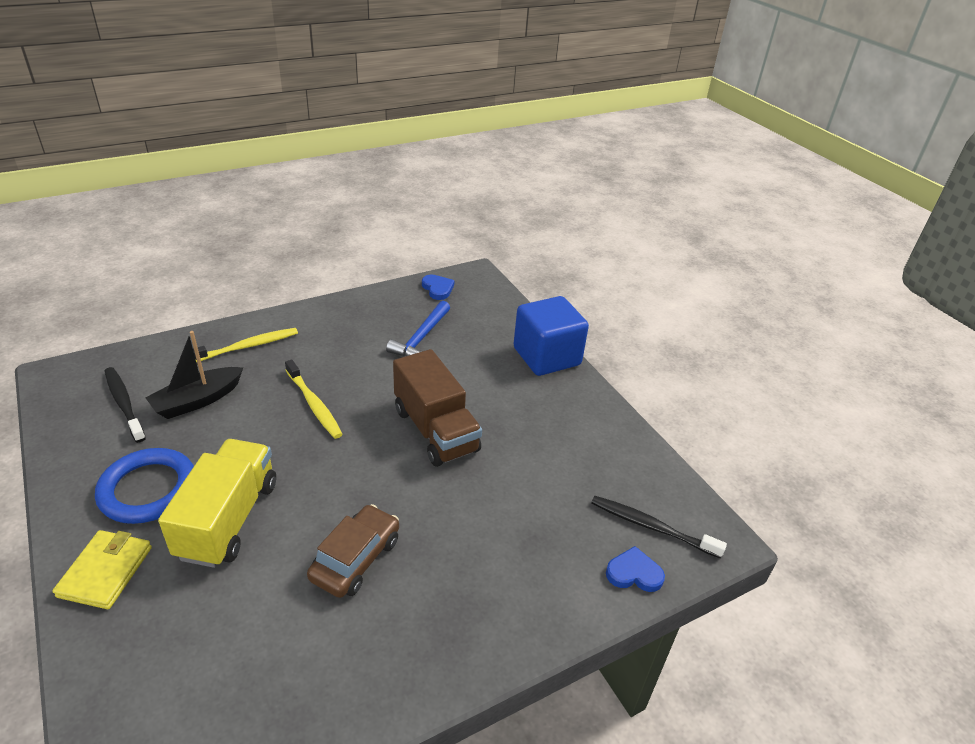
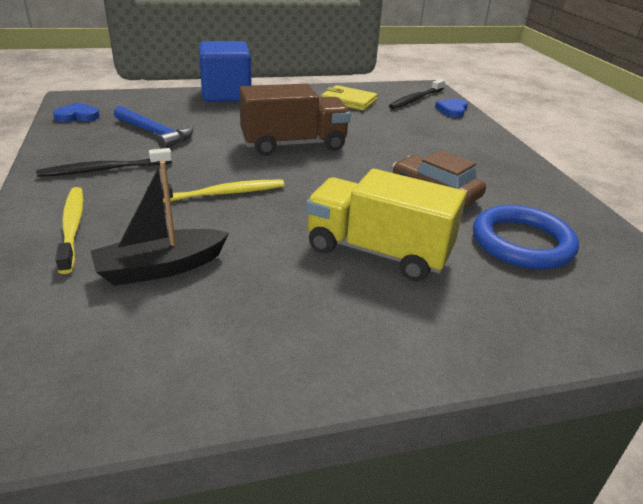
camera: 75 degrees left, 5 degrees down
(105, 571) = (443, 337): yellow wallet -> yellow wallet (348, 101)
(124, 403) = (120, 335): black toothbrush -> black toothbrush (103, 170)
(148, 489) = (316, 307): blue ring -> blue ring (522, 242)
(198, 400) = (161, 268): black boat -> black boat turned 90 degrees clockwise

